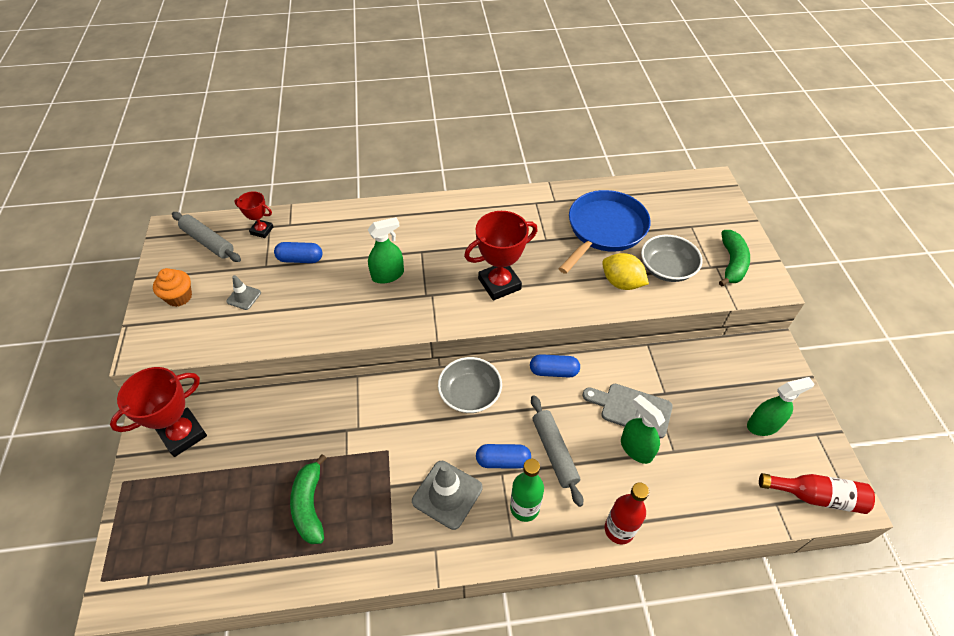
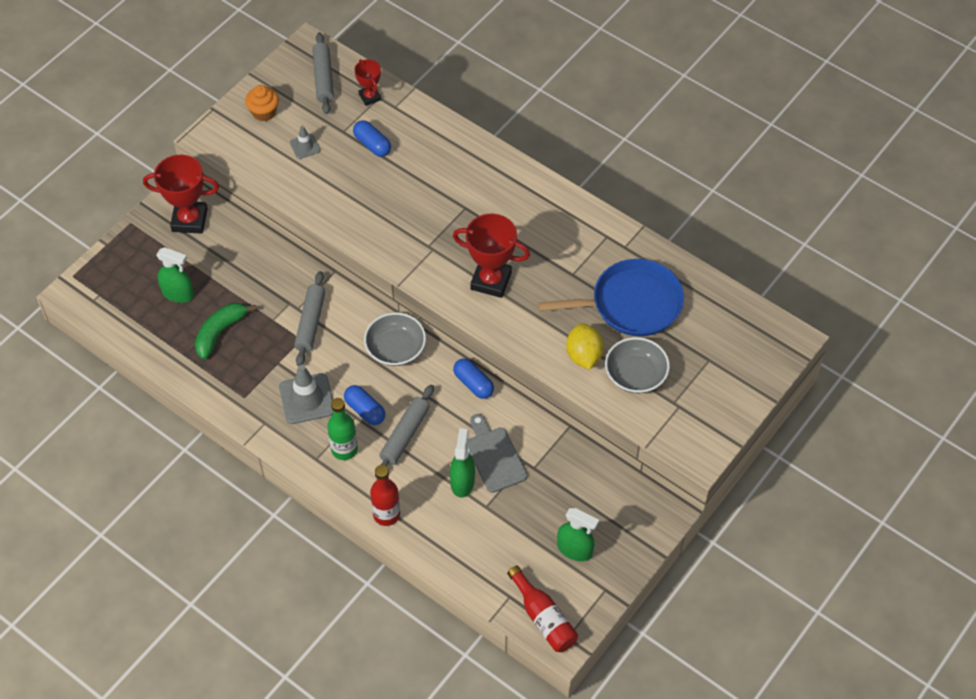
camera: 45 degrees right, 5 degrees up
(381, 430) = (311, 323): none -> grey rolling pin
(388, 275) = (419, 208): green spray bottle -> green spray bottle (178, 293)
(732, 263) = (695, 414): green banana -> none

